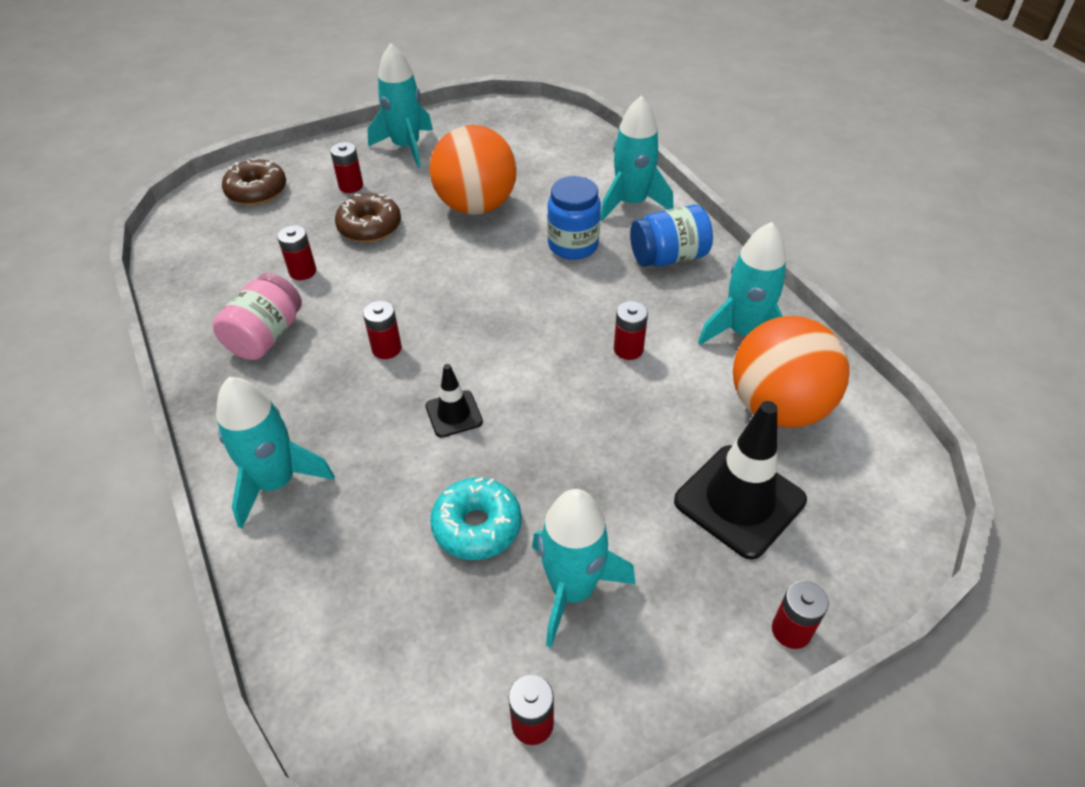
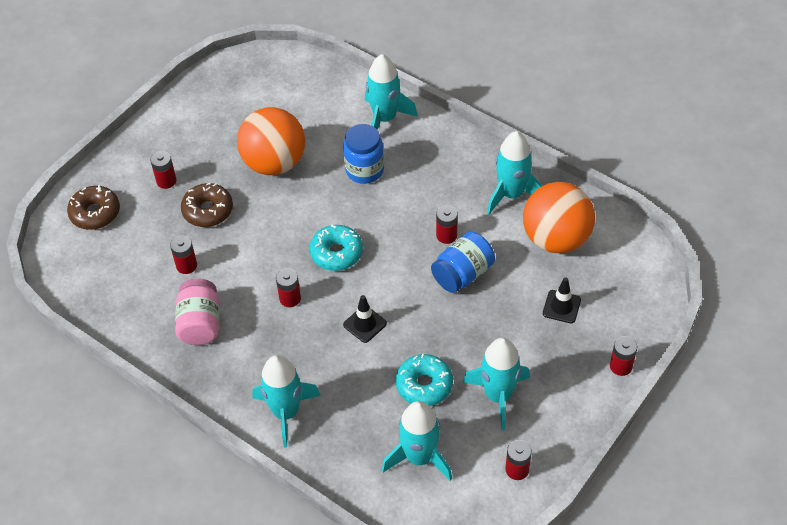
camera: 25 degrees left, 5 degrees up
(406, 147) = (183, 129): turquoise rocket -> turquoise rocket (419, 457)
(478, 319) = (336, 253): none -> turquoise donut
(668, 257) = (434, 155): blue jar -> blue jar (462, 274)
(739, 501) = (561, 307): black traffic cone -> black traffic cone, size x0.53

